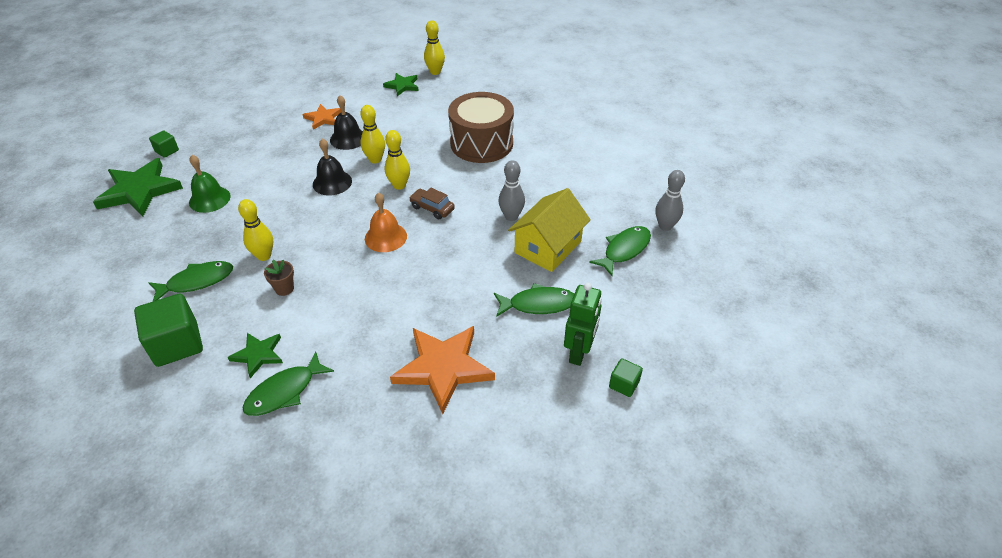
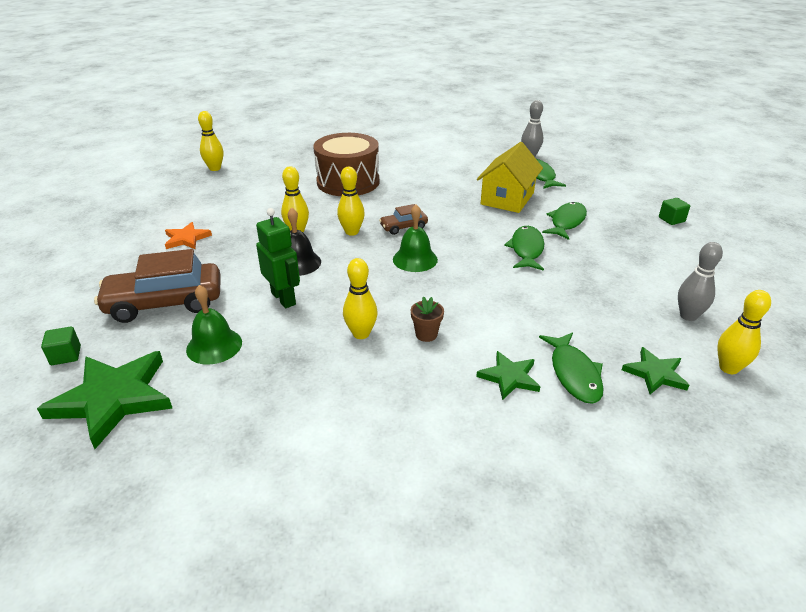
camera: 55 degrees left, 10 degrees down
(177, 344) = (443, 434): green cube -> none
(196, 281) = (351, 392): green fish -> green fish (526, 249)
(241, 154) = (165, 303): none -> brown car
(348, 138) = (242, 235): black bell -> none
(356, 497) = (728, 368): none -> yellow bowling pin
(385, 237) = (415, 259): orange bell -> green bell
(402, 86) = (207, 187): green star -> green star (655, 373)
(443, 368) = (604, 282): orange star -> none
(511, 216) = (456, 200): grey bowling pin -> grey bowling pin (688, 316)
(548, 247) = (507, 198): yellow house -> yellow house turned 45 degrees clockwise
(579, 352) = (629, 224): green robot -> green robot (284, 298)

